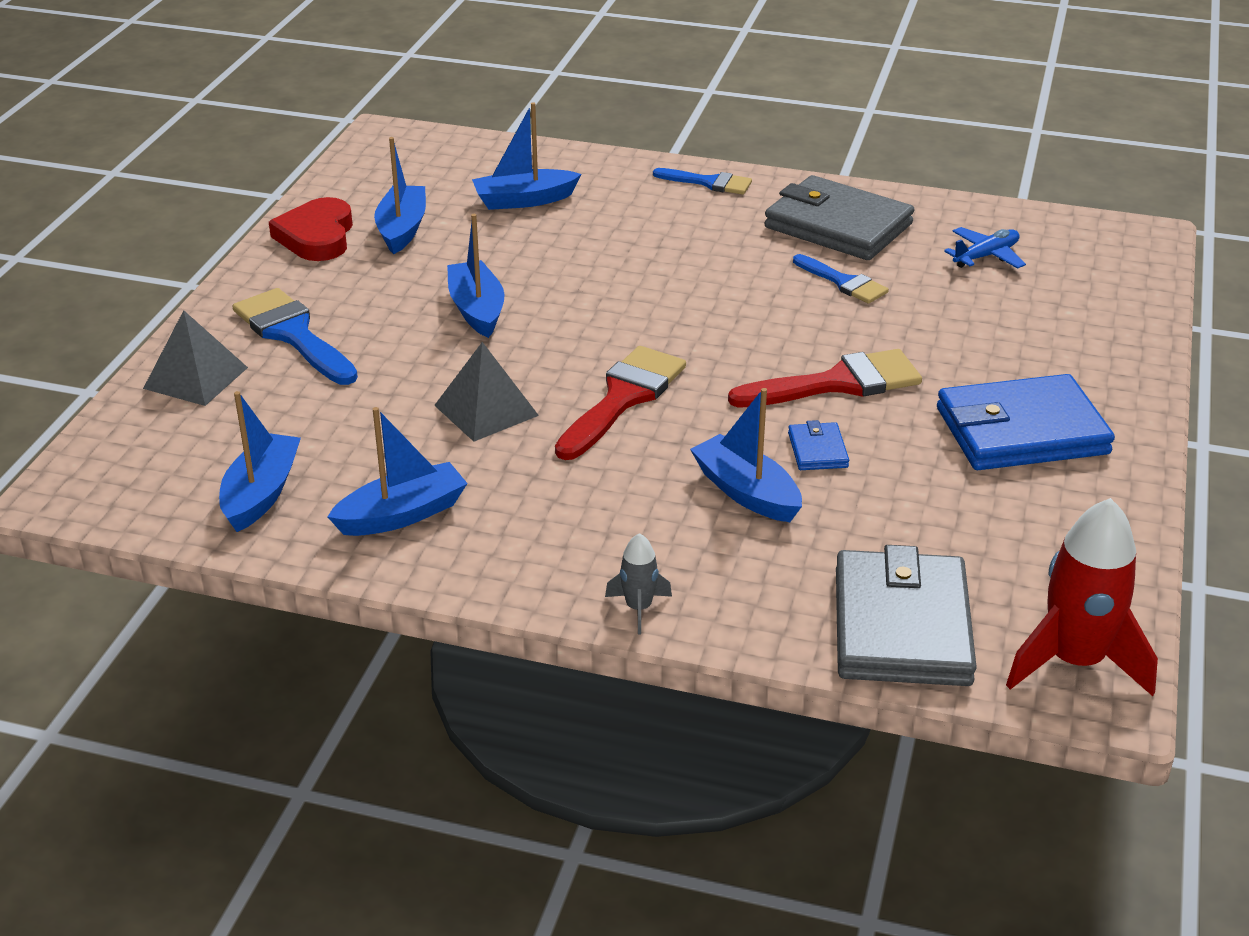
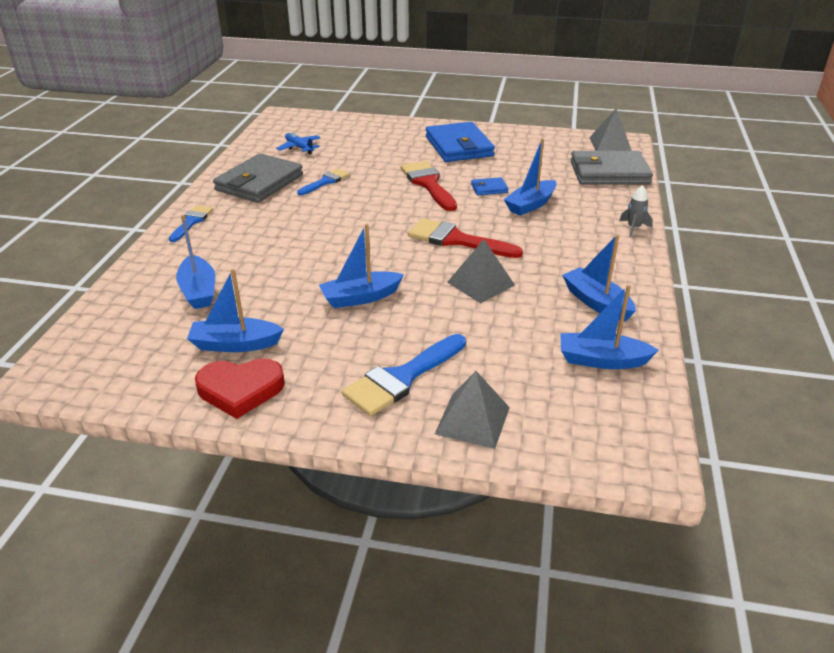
camera: 95 degrees left, 0 degrees up
(1074, 662) = (610, 144): red rocket -> grey pyramid

